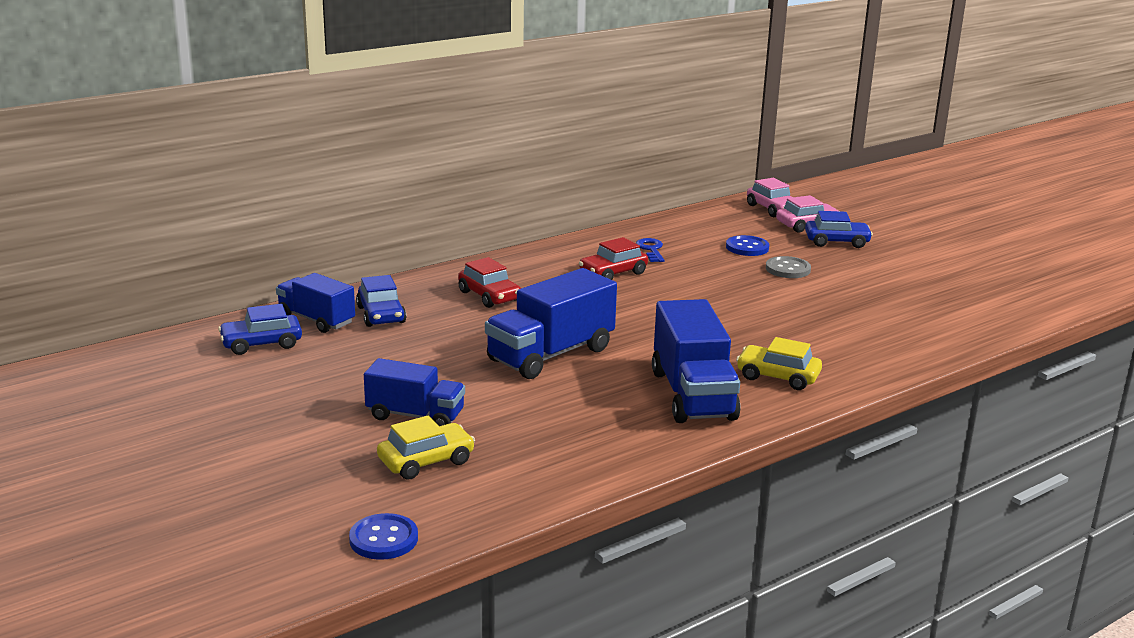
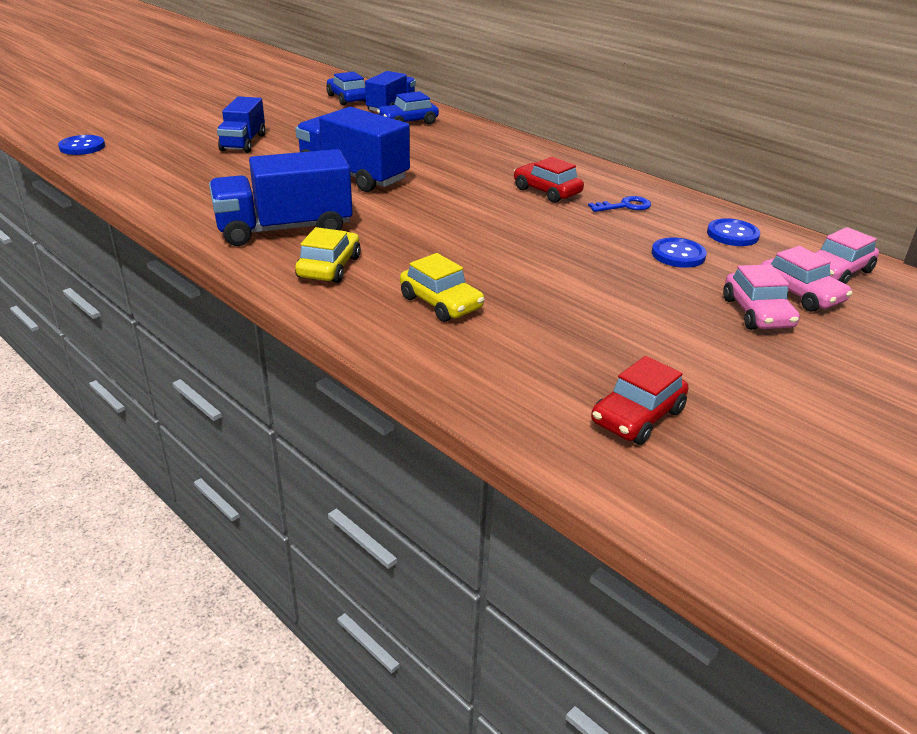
camera: 80 degrees right, 10 degrees up
(426, 461) = (177, 150): yellow car -> yellow car (441, 303)
(489, 296) = (462, 150): red car -> red car (637, 416)
(710, 225) = (732, 234): none -> blue button
(788, 269) = (627, 278): grey button -> none
(836, 242) = (757, 313): blue car -> pink car

